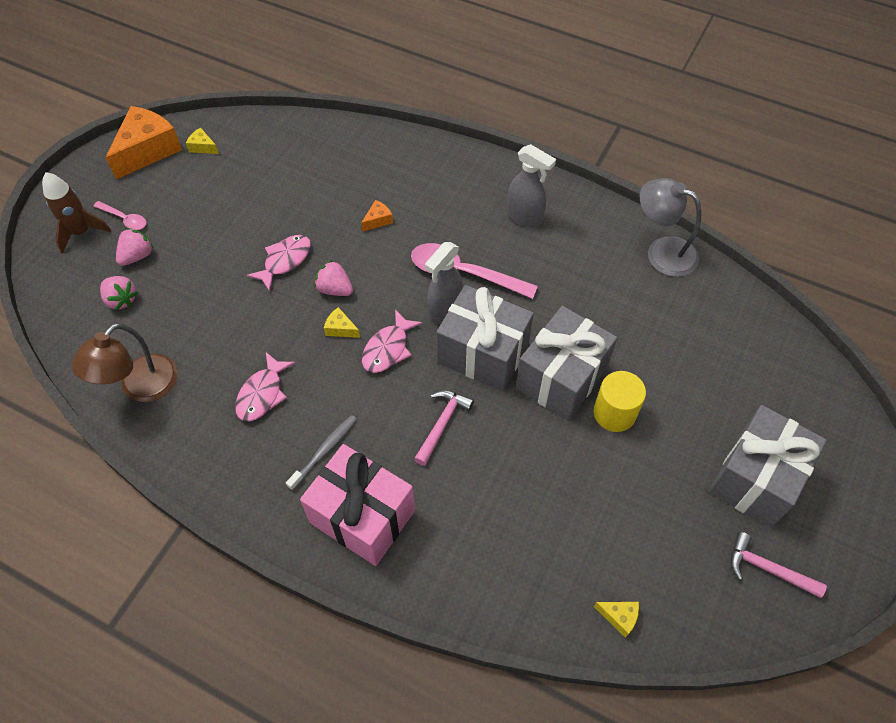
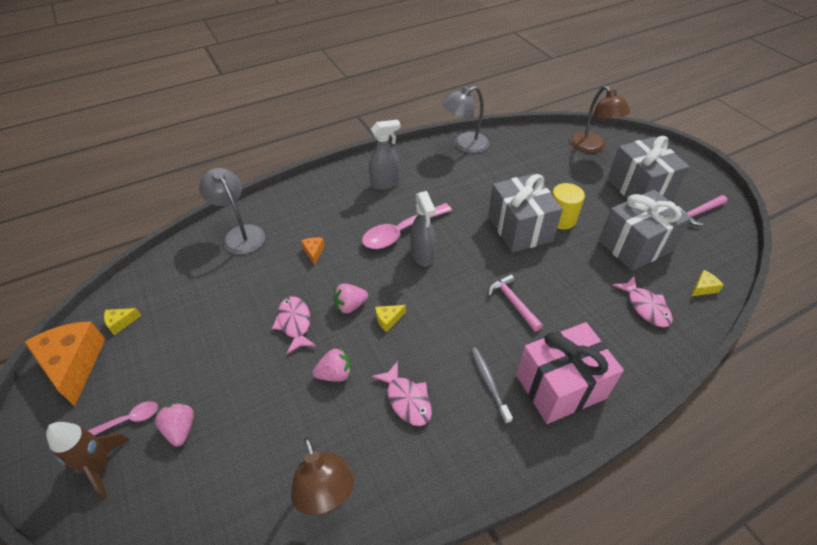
camera: 55 degrees left, 10 degrees down
(121, 300) = (215, 466): pink strawberry -> pink strawberry (335, 374)
(355, 152) = (240, 234): none -> grey lamp
(388, 349) = (429, 301): pink fish -> pink fish (645, 307)
(483, 353) = (473, 254): grey gift -> grey gift (635, 245)
(795, 388) = (591, 147): none -> brown lamp

